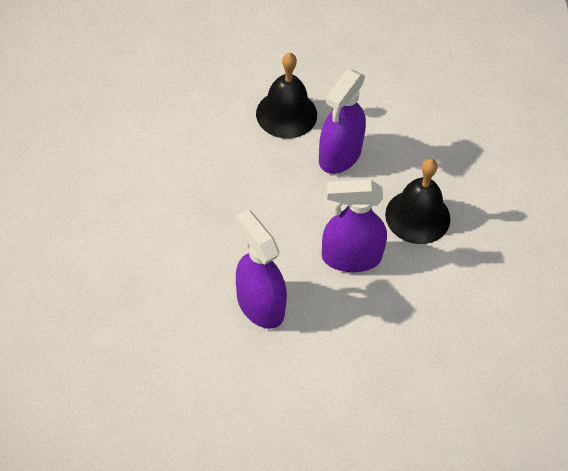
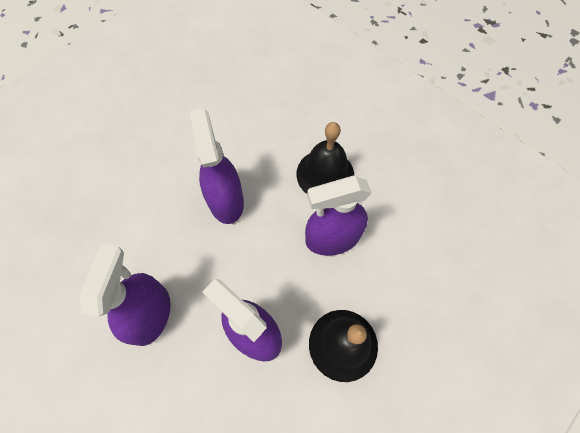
camera: 45 degrees right, 10 degrees up
(228, 188) = (225, 200): none -> purple spray bottle

